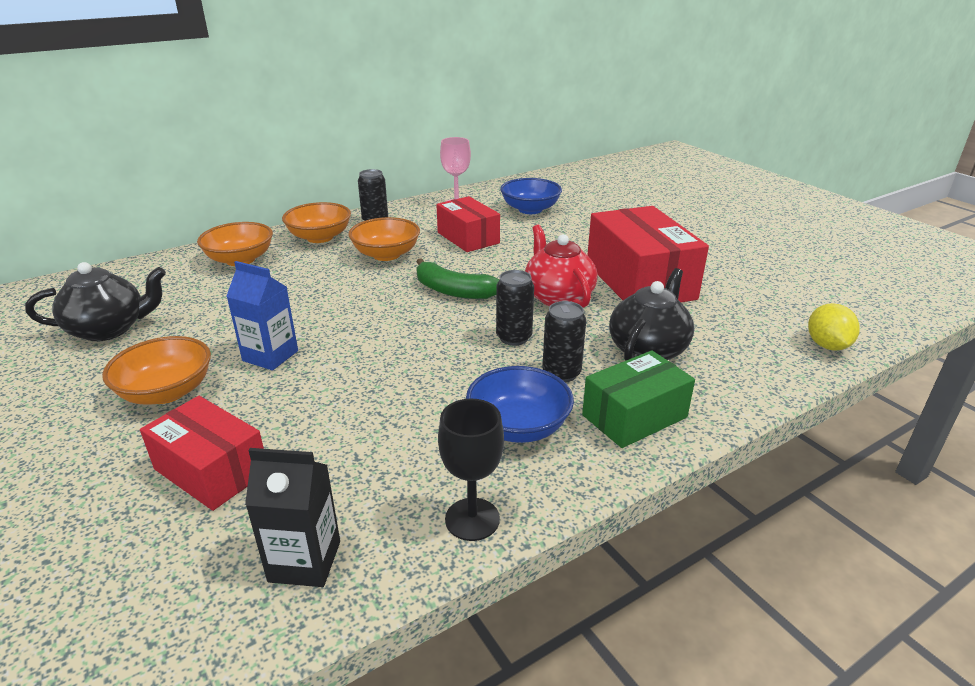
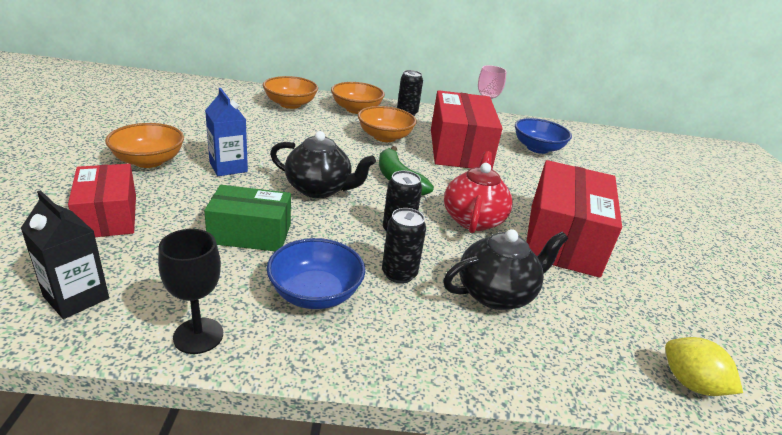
camera: 30 degrees right, 0 degrees up
(109, 329) = (170, 114): black teapot -> black teapot (319, 189)
(468, 238) = (459, 149): red box -> red box, size x1.61
(634, 416) = (413, 337): green box -> green box (250, 234)
(827, 345) = (690, 383): yellow lemon -> yellow lemon turned 75 degrees counterclockwise

